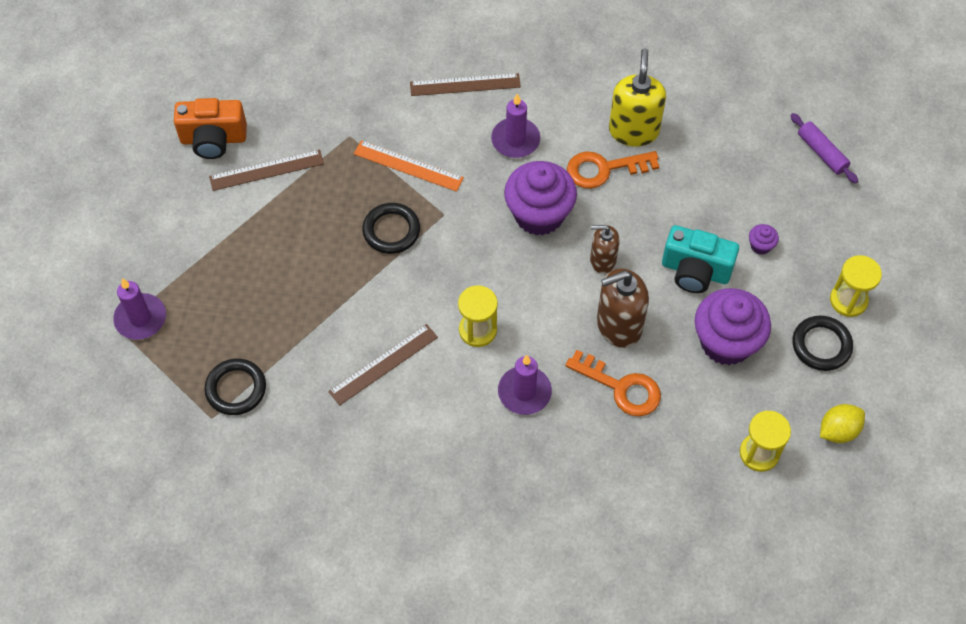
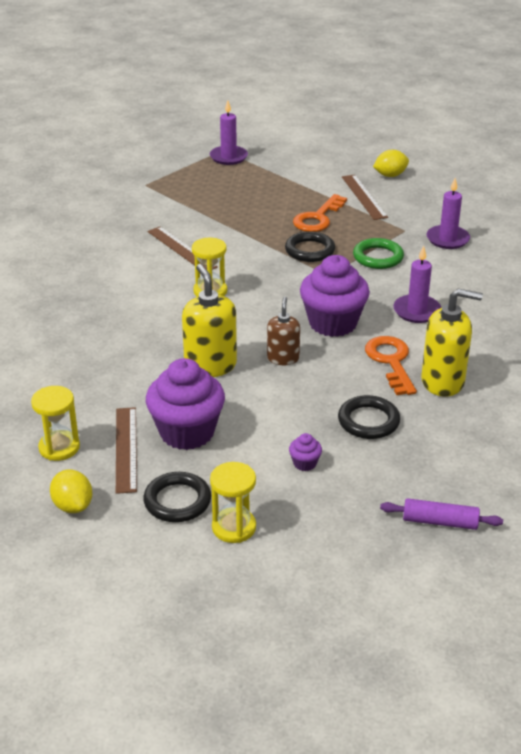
camera: 90 degrees right, 25 degrees down
(213, 139) = (390, 175): orange camera -> yellow lemon
(236, 389) = (167, 192): black ring -> black ring (368, 421)
(408, 166) = (378, 257): orange ruler -> green ring
(465, 85) = (475, 284): brown ruler -> brown ruler (126, 449)
(524, 392) = (147, 314): purple candle -> purple candle (447, 239)
(618, 325) = (210, 366): brown soap dispenser -> yellow soap dispenser
(621, 387) = (144, 366): orange key -> orange key (318, 218)
(695, 271) = (271, 416): turquoise camera -> none
(821, 153) = (440, 521): purple rolling pin -> purple rolling pin turned 45 degrees clockwise

